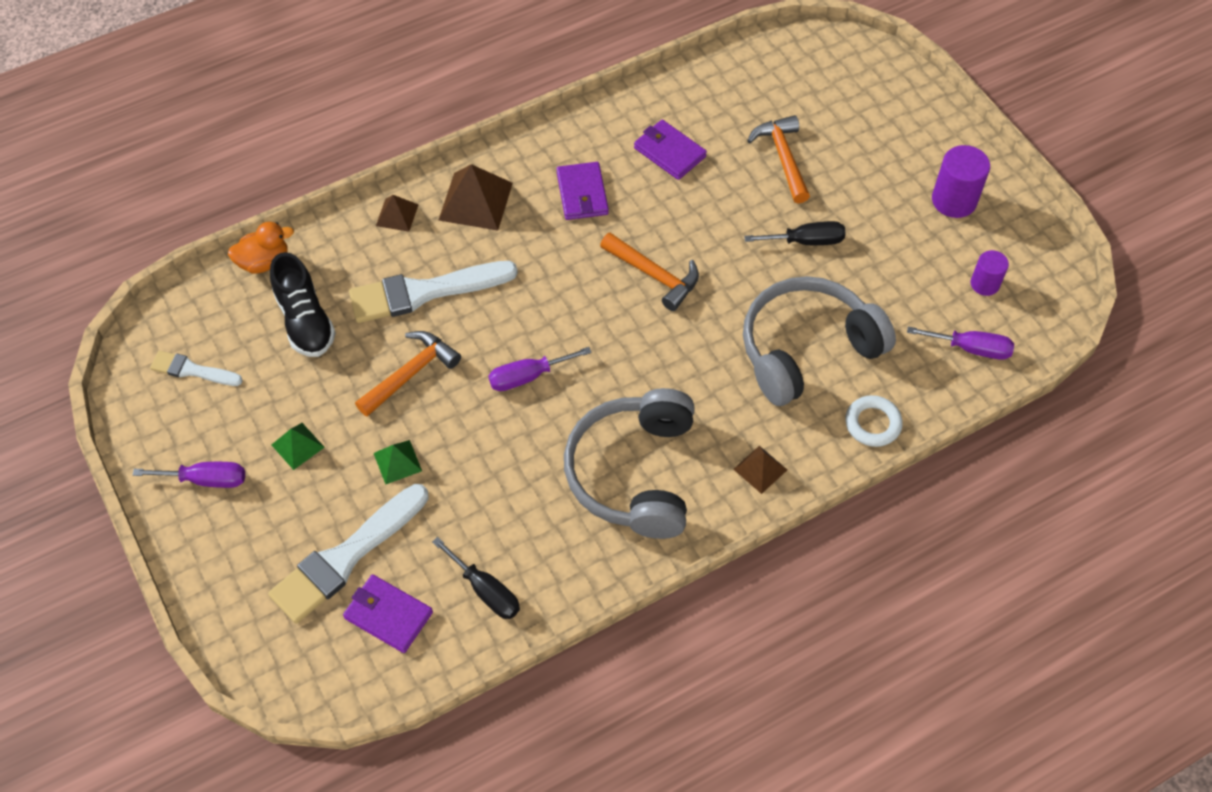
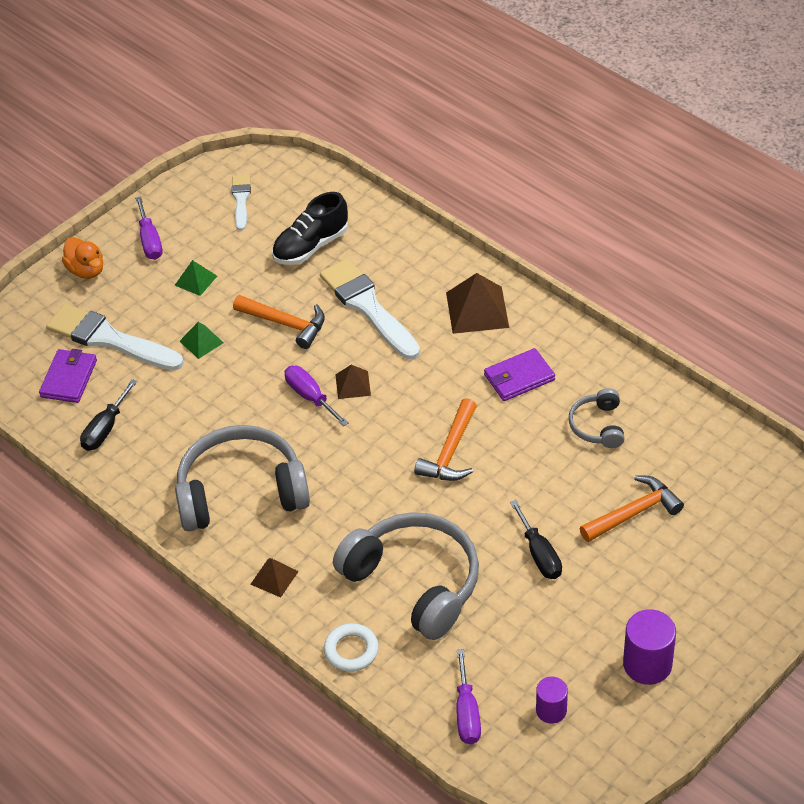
camera: 75 degrees right, 10 degrees down
(264, 262) = (357, 203): orange duck -> orange duck (86, 270)
(397, 215) = (439, 265): brown pyramid -> brown pyramid (353, 385)
(669, 152) = (598, 426): purple wallet -> grey headphones

